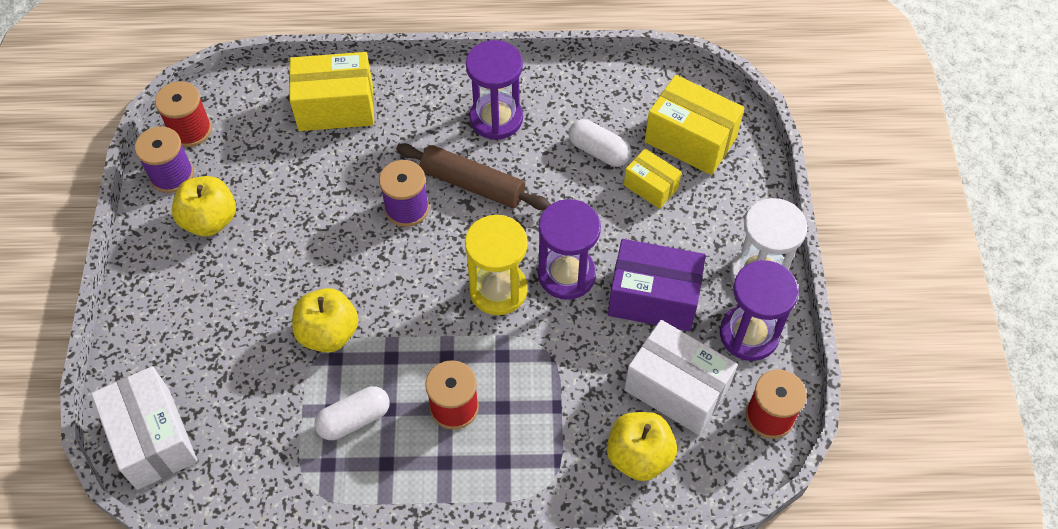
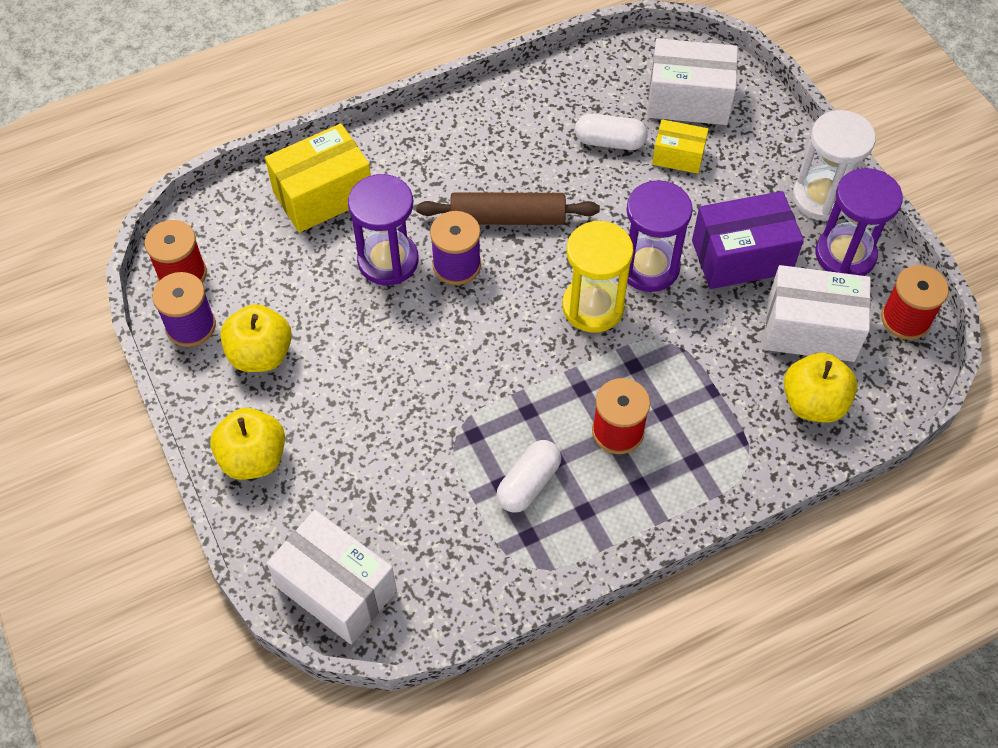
camera: 25 degrees left, 0 degrees up
(328, 333) = (452, 414): yellow apple -> yellow apple (253, 458)
(496, 118) = (492, 147): purple hourglass -> purple hourglass (388, 261)
(690, 140) = (688, 100): yellow box -> white box

